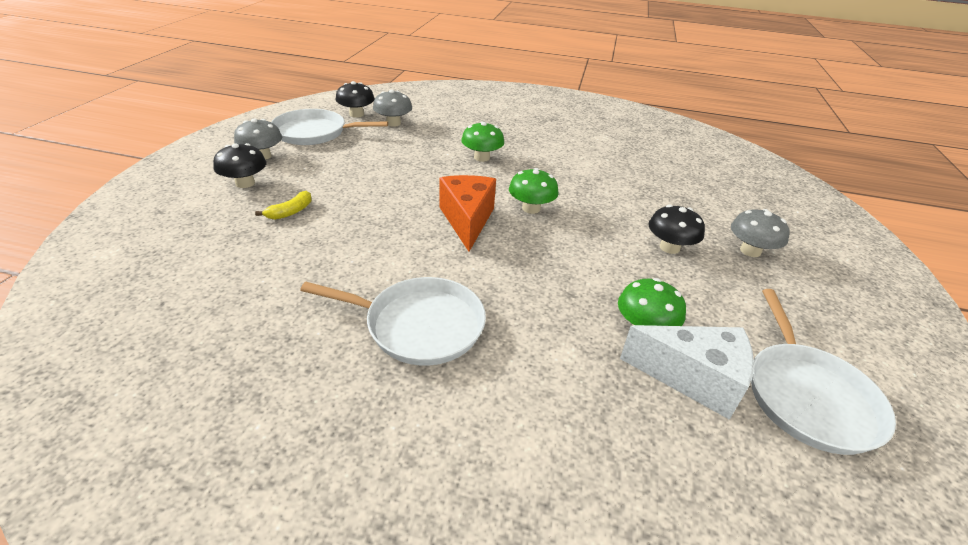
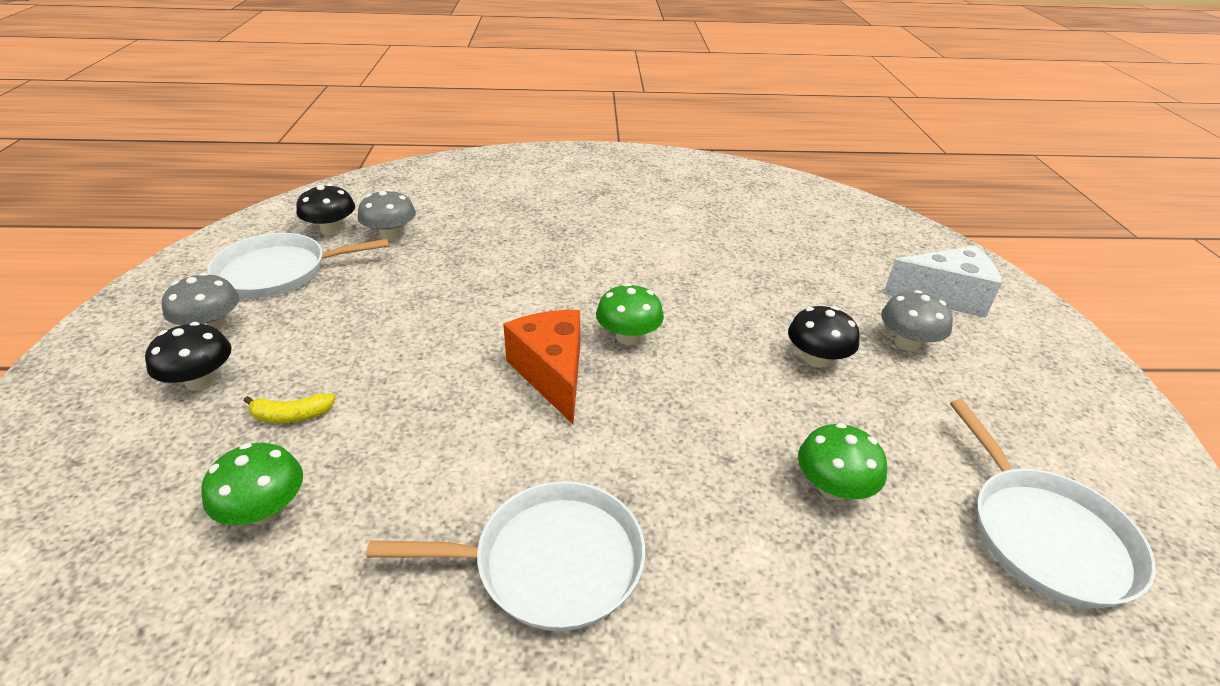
camera: 15 degrees left, 0 degrees up
(290, 212) = (292, 415): yellow banana -> yellow banana turned 60 degrees clockwise
(481, 157) = (534, 269): green mushroom -> green mushroom (265, 510)
(693, 378) = (915, 546): white cheese -> white cheese (945, 296)

